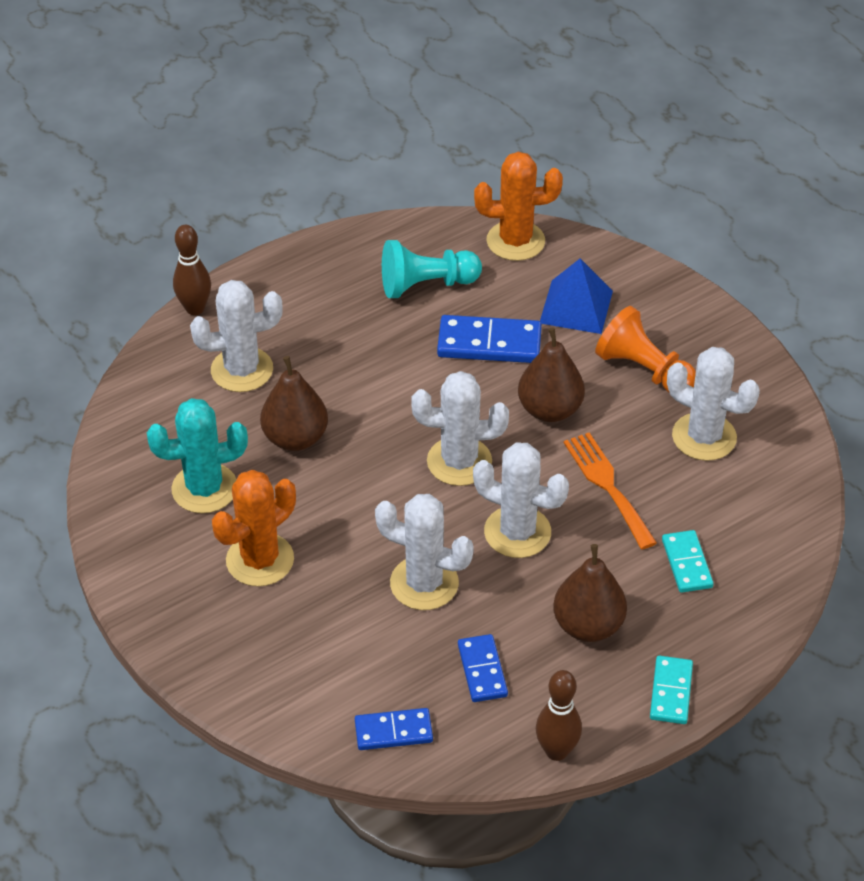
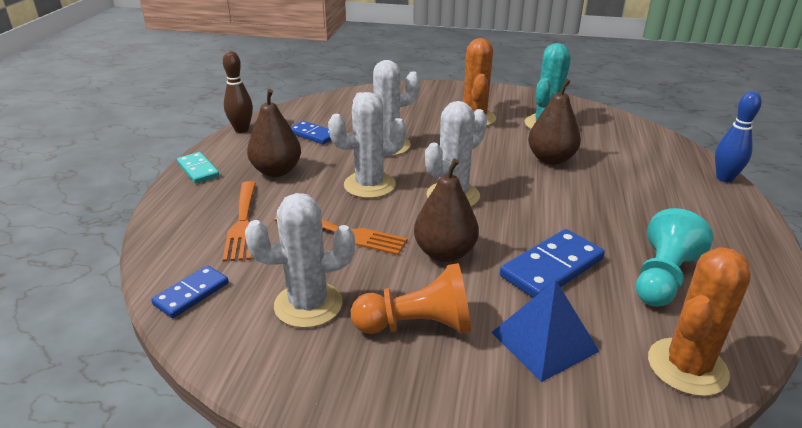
camera: 135 degrees right, 15 degrees down
(195, 308) = (724, 178): brown bowling pin -> blue bowling pin
(242, 370) = (638, 168): white cactus -> none
(393, 731) = (327, 105): blue domino -> blue domino (191, 294)
(687, 563) = (242, 223): turquoise domino -> orange fork

